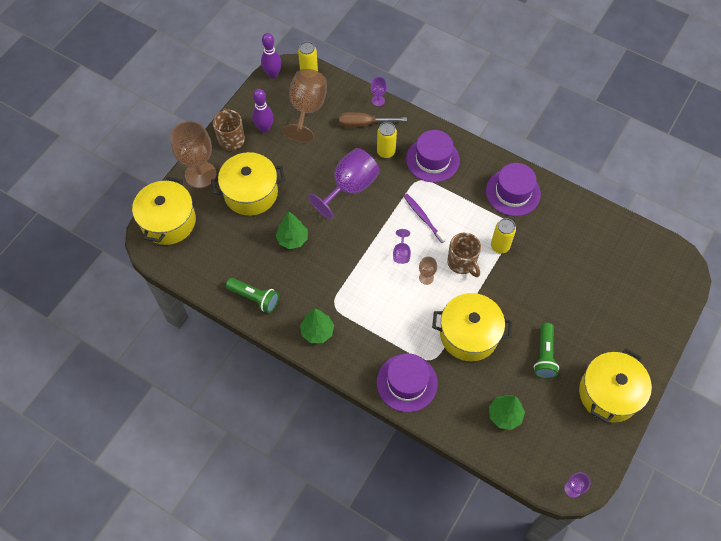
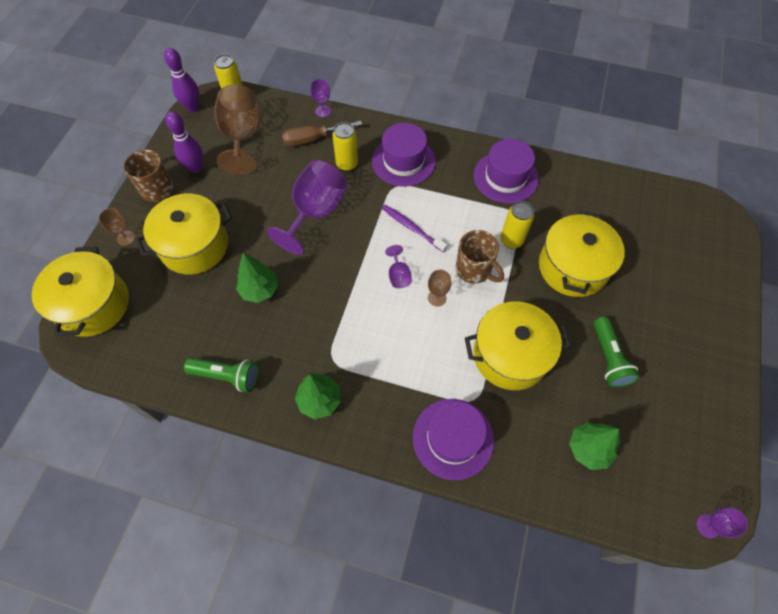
camera: 15 degrees left, 0 degrees up
(200, 174) = (125, 238): brown goblet -> brown goblet, size x0.45
(608, 393) = (701, 386): yellow pot -> yellow pot (572, 267)

